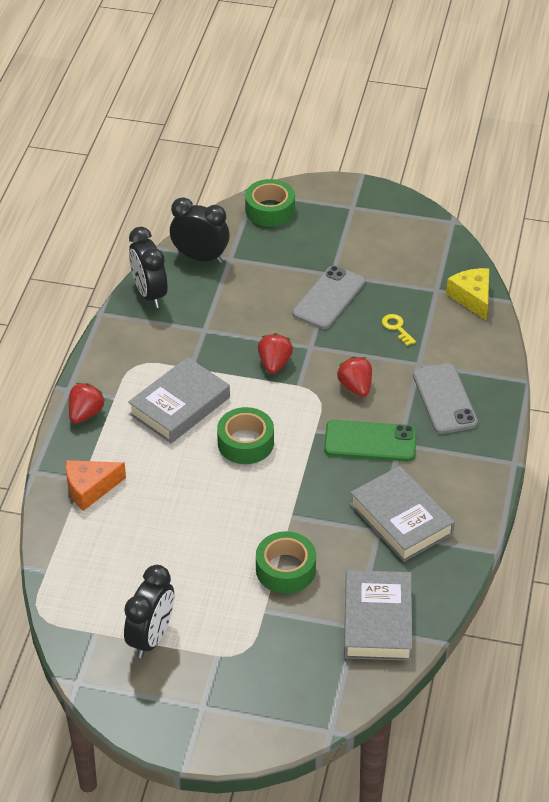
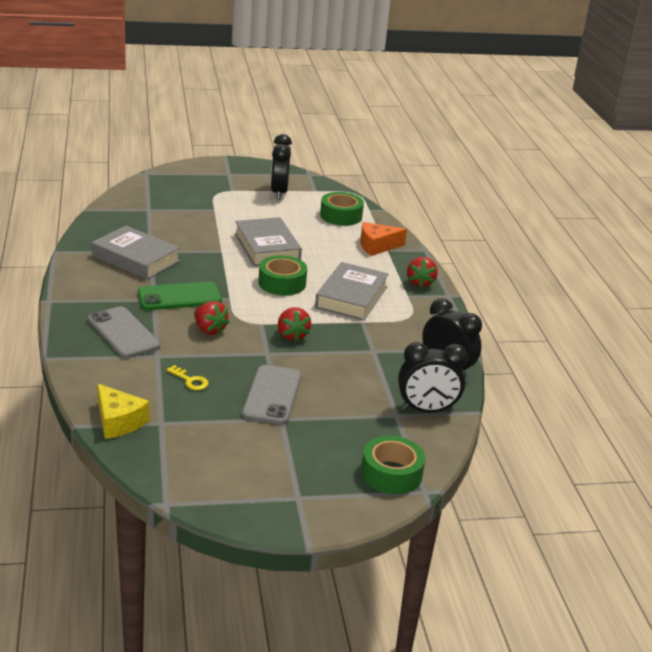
camera: 155 degrees right, 15 degrees down
(90, 488) = (377, 246): orange cheese -> orange cheese turned 150 degrees counterclockwise
(285, 569) = (210, 226): green tape -> green tape (341, 216)
(377, 621) = (134, 213): grey book -> grey book (267, 247)

